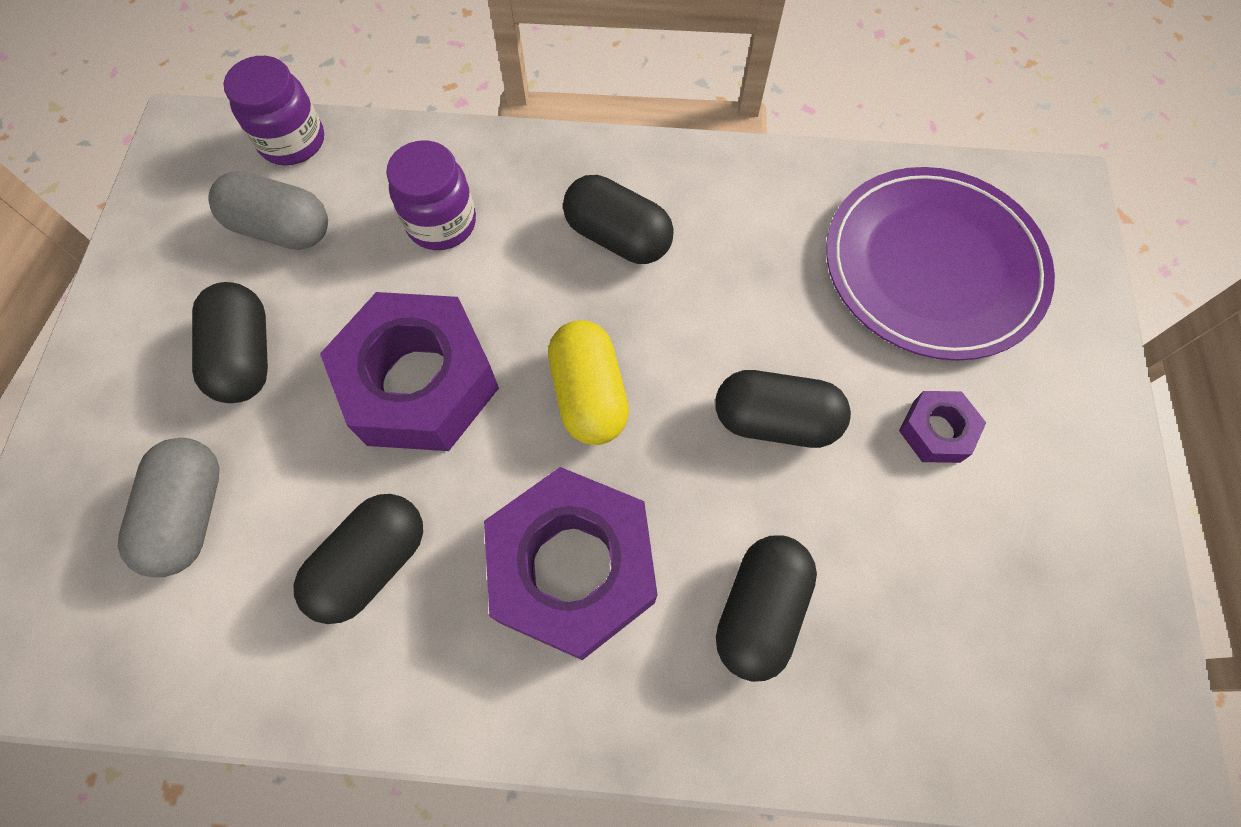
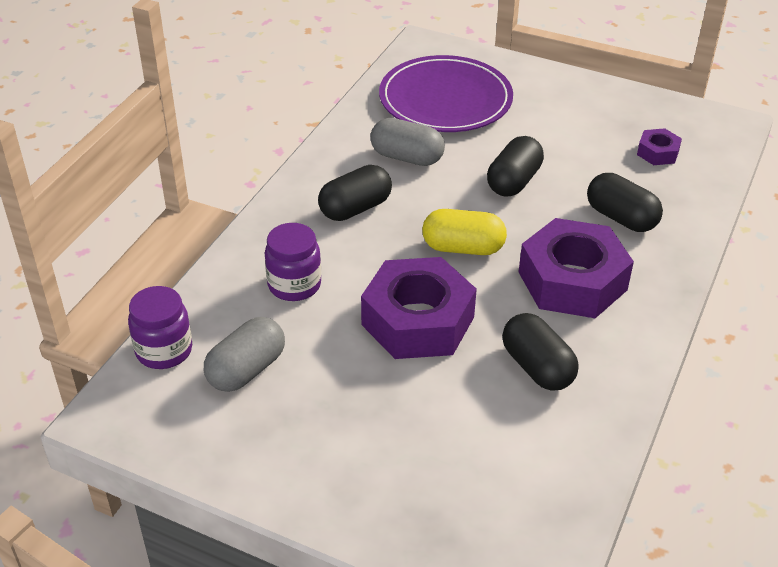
camera: 70 degrees left, 25 degrees down
(190, 514) = (465, 455): grey capsule -> grey capsule (407, 157)
(246, 356) = (350, 407): black capsule -> none
(936, 431) = (545, 130): purple nut -> purple nut (657, 152)

